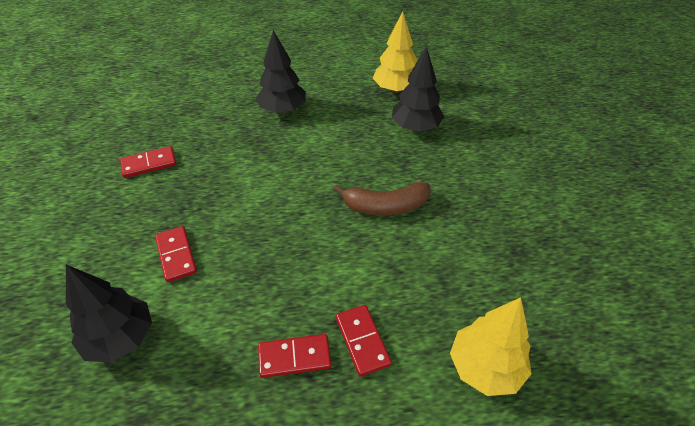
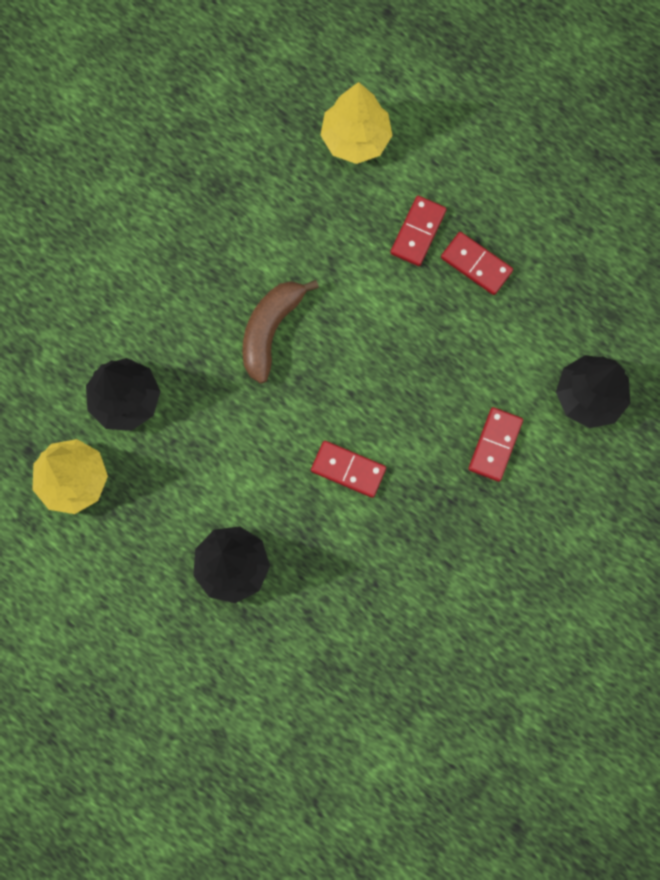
camera: 135 degrees left, 30 degrees up
(149, 164) = (440, 603): red domino -> red domino (348, 469)
(385, 206) = (270, 330): brown banana -> brown banana turned 105 degrees counterclockwise

